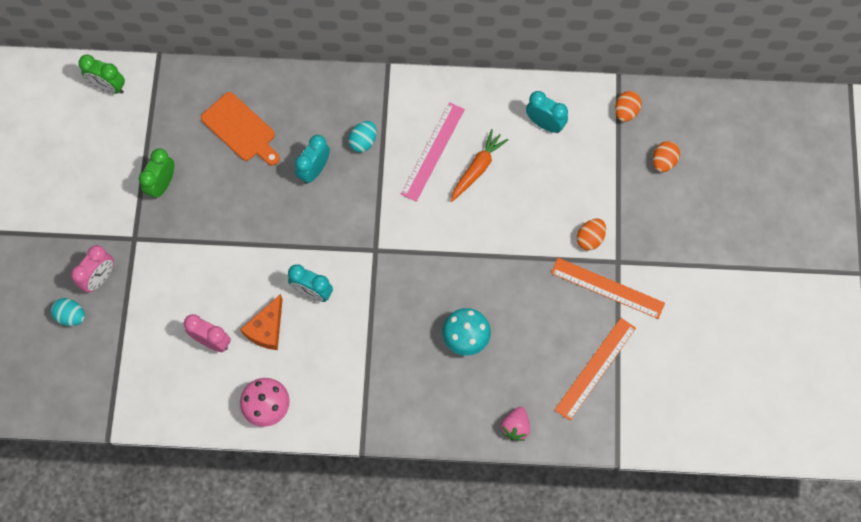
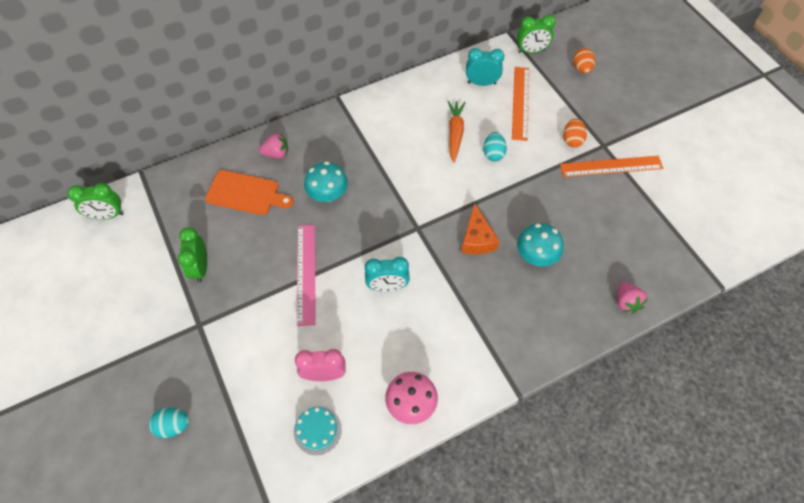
camera: 30 degrees left, 10 degrees down
(100, 278) = (184, 376): pink clock -> none
(180, 384) = (317, 430): none -> turquoise cake
(267, 329) = (367, 337): orange cheese -> orange cheese (477, 239)
(292, 100) = (276, 154): none -> pink strawberry
(314, 170) = (328, 194): turquoise clock -> turquoise mushroom
(363, 141) = (354, 156): turquoise egg -> turquoise egg (493, 154)
(433, 151) = (413, 137): pink ruler -> pink ruler (306, 273)
(595, 368) = (648, 226): orange ruler -> orange ruler (520, 102)
(625, 111) = (531, 51): orange egg -> green clock

